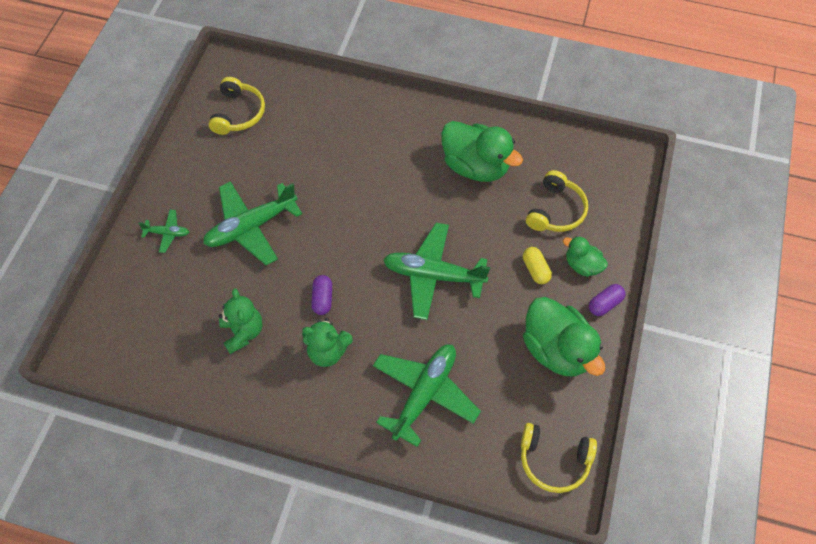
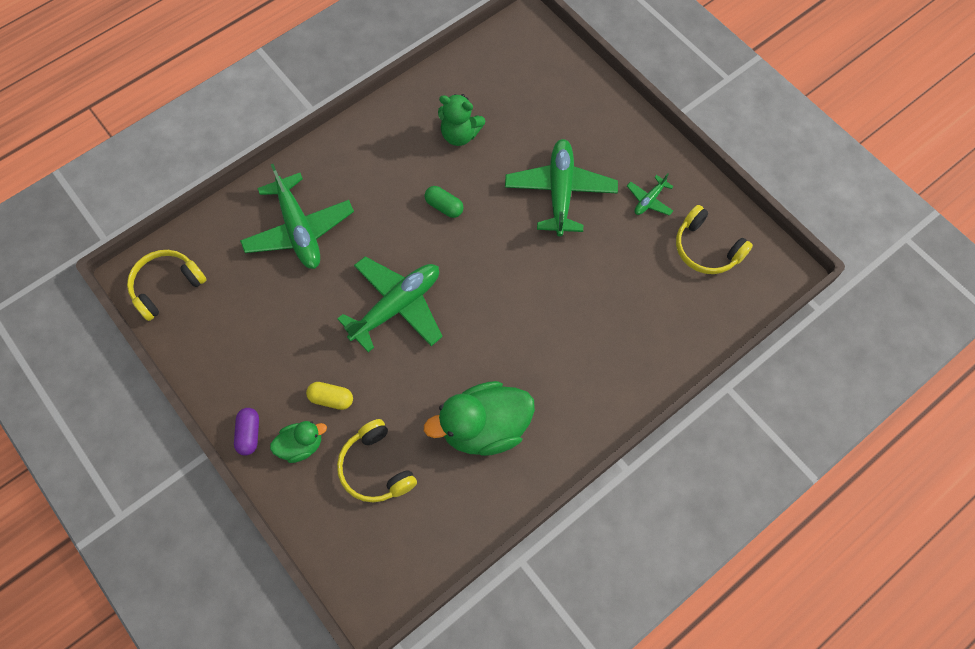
camera: 125 degrees right, 5 degrees up
(167, 233) = (600, 127): green plane -> green plane (649, 200)
(322, 299) = (444, 206): purple capsule -> green capsule
(327, 351) = (393, 183): green teddy bear -> none
(556, 349) = (246, 358): green duck -> none

